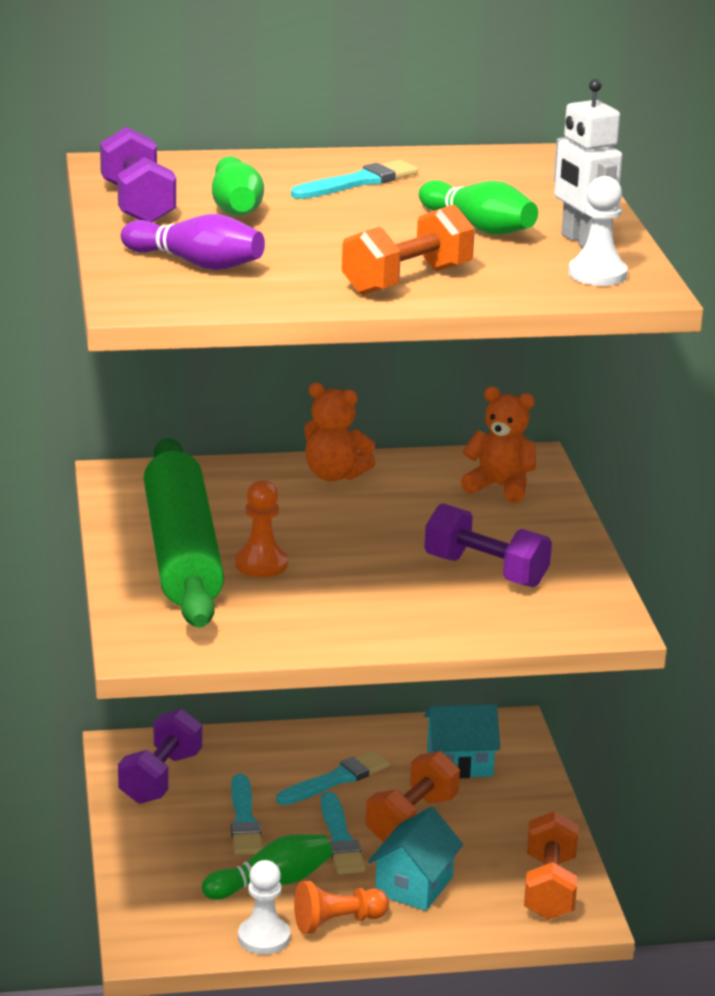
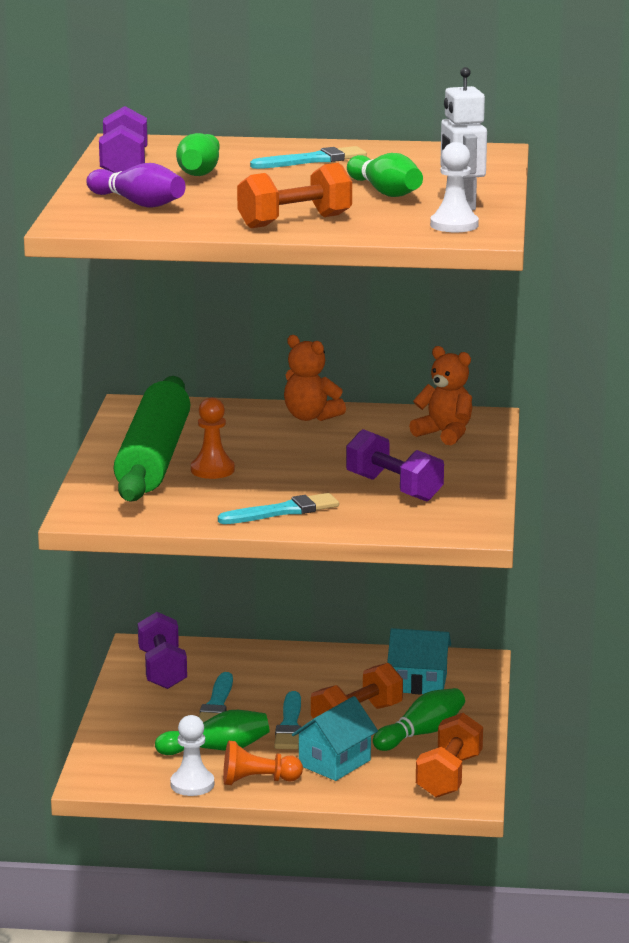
camera: 15 degrees right, 5 degrees down
(161, 778) = (162, 670): purple dumbbell -> purple dumbbell turned 45 degrees counterclockwise
(335, 780) = (306, 685): turquoise brush -> turquoise brush (282, 511)
(493, 832) = (421, 733): none -> green bowling pin

